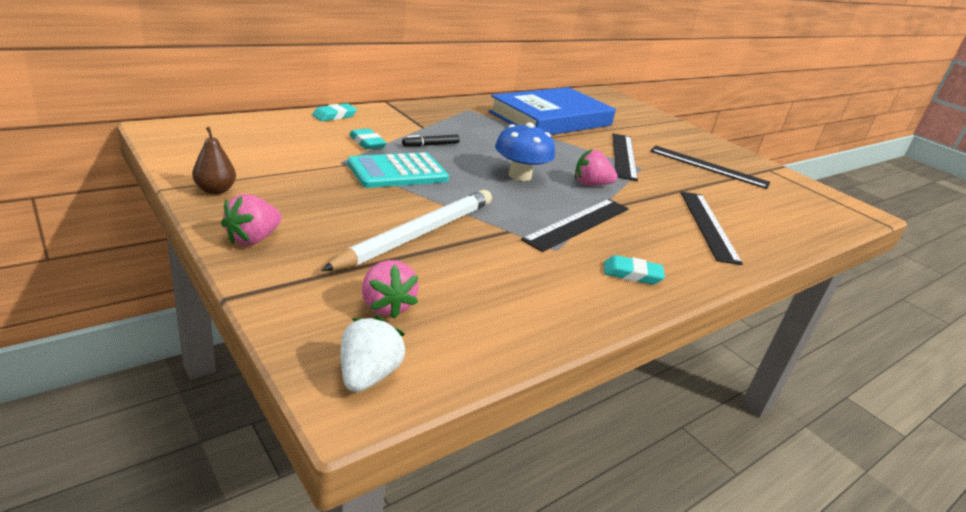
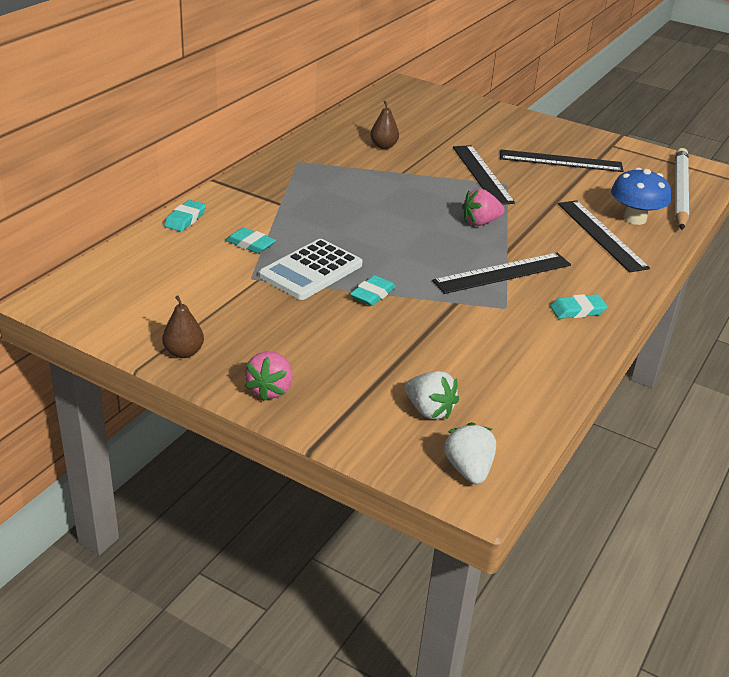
camera: 20 degrees left, 5 degrees up
(386, 306) = (429, 410): pink strawberry -> white strawberry
(398, 172) = (311, 270): turquoise calculator -> white calculator
(418, 234) = (390, 333): white pencil -> white pencil (679, 192)
(430, 145) = (308, 225): black marker -> none
(434, 202) = (372, 294): none -> turquoise eraser
(519, 176) = (415, 235): blue mushroom -> blue mushroom (634, 219)
(551, 119) = (383, 146): blue book -> brown pear
(578, 223) = (502, 273): black ruler -> black ruler turned 45 degrees clockwise

